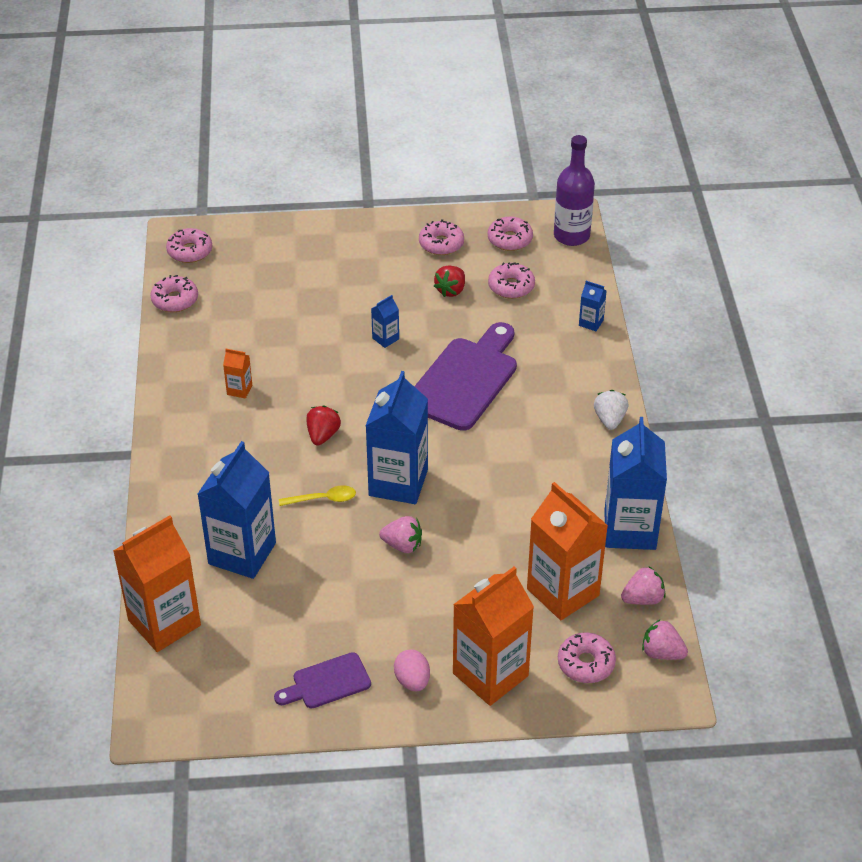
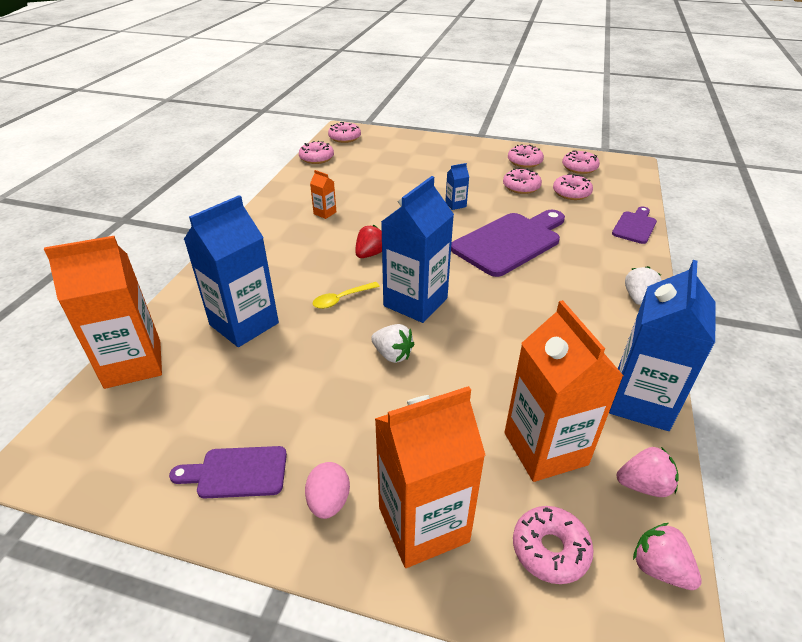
camera: 20 degrees right, 5 degrees down
(323, 499) = (342, 299): yellow spoon -> yellow spoon turned 135 degrees clockwise
(402, 545) = (392, 355): pink strawberry -> white strawberry
(451, 290) = (521, 187): red strawberry -> pink donut
(571, 236) = (630, 173): purple bottle -> none
(591, 323) = (635, 226): blue carton -> purple cutting board

